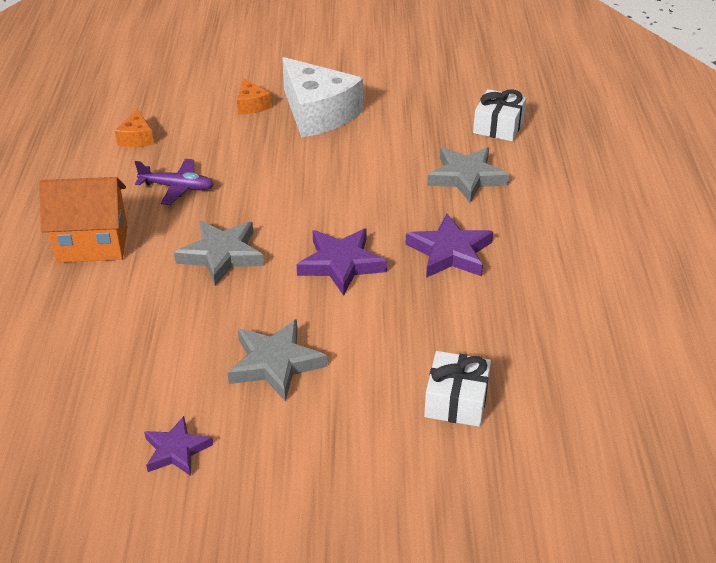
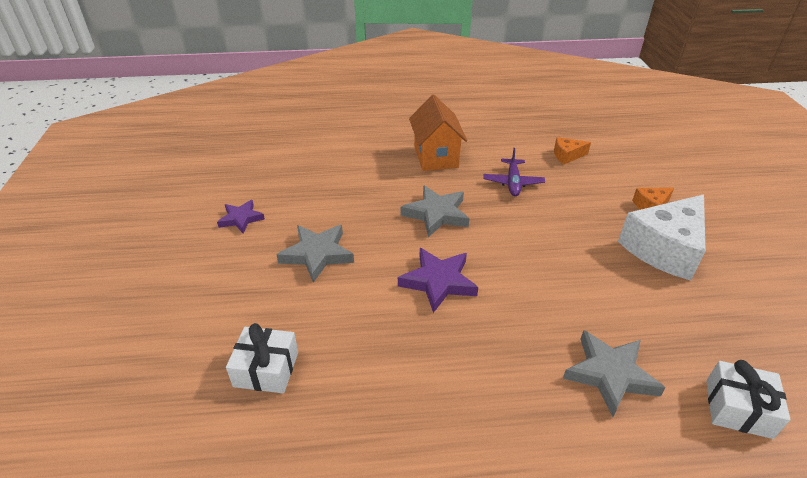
camera: 85 degrees right, 0 degrees up
(450, 252) = (472, 361): purple star -> none

